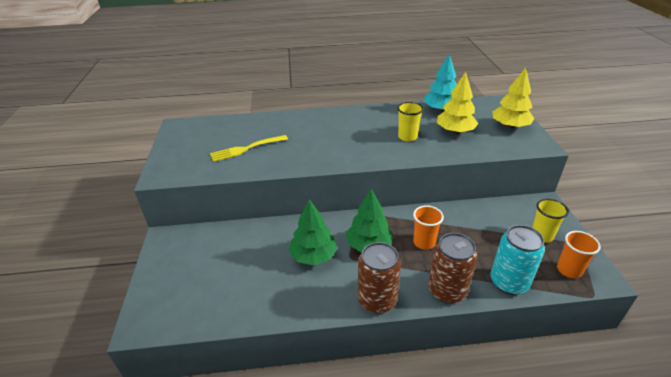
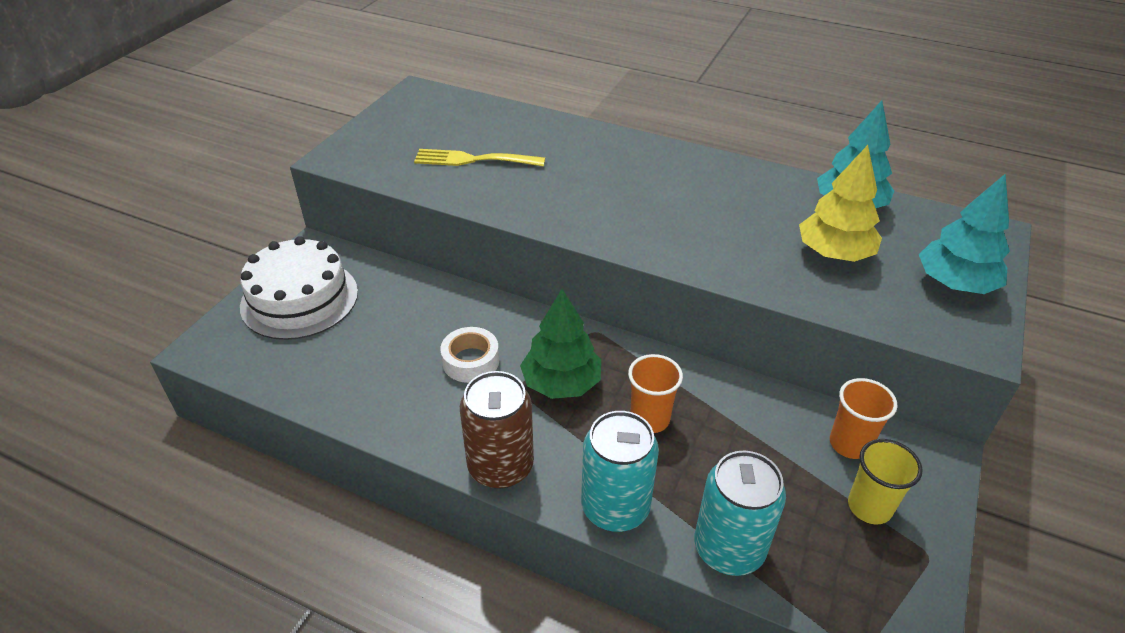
camera: 30 degrees right, 5 degrees up
(181, 268) = (299, 299): none -> white cake
(313, 256) = (471, 361): green tree -> white tape
(407, 137) = (737, 232): yellow cup -> none
(447, 290) = (615, 507): brown can -> turquoise can
(510, 126) = (955, 284): yellow tree -> turquoise tree
(569, 270) = (860, 587): orange cup -> orange cup (849, 444)

